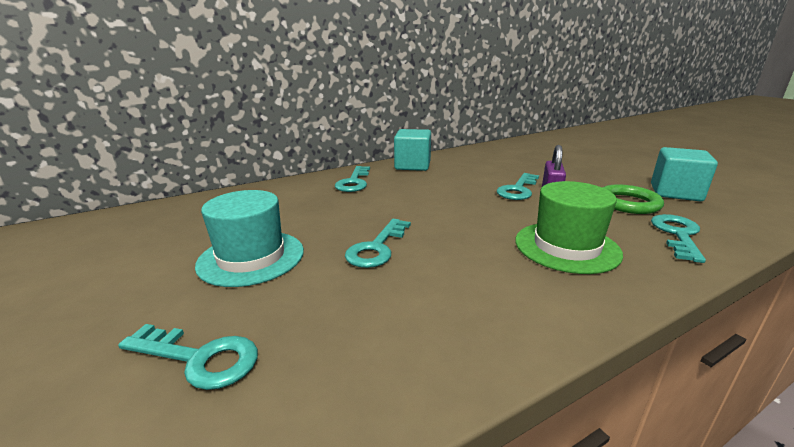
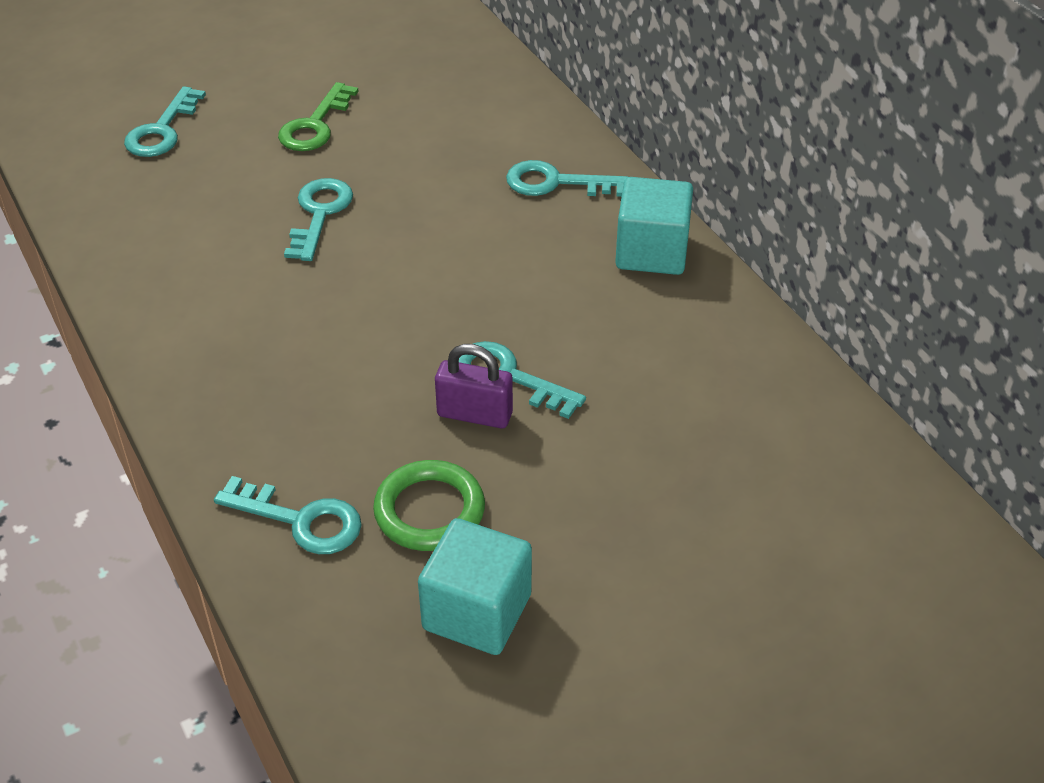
camera: 90 degrees right, 20 degrees up
(251, 257) = (315, 125): turquoise hat -> green key
(377, 248) = (319, 214): turquoise key -> turquoise key turned 75 degrees clockwise
(566, 247) = (288, 382): green hat -> none

